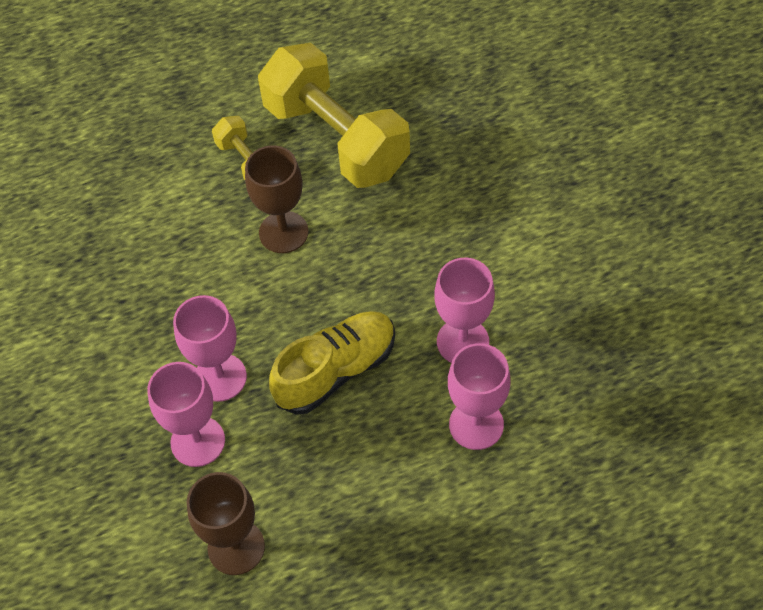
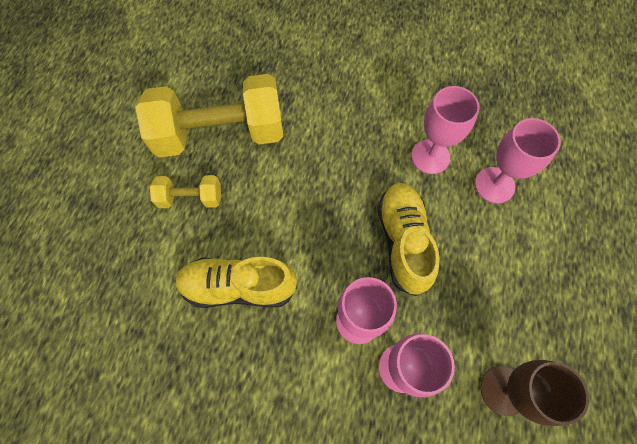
camera: 60 degrees left, 10 degrees up
(185, 258) = (238, 287): none -> yellow shoe
(283, 232) = (269, 209): brown goblet -> none

